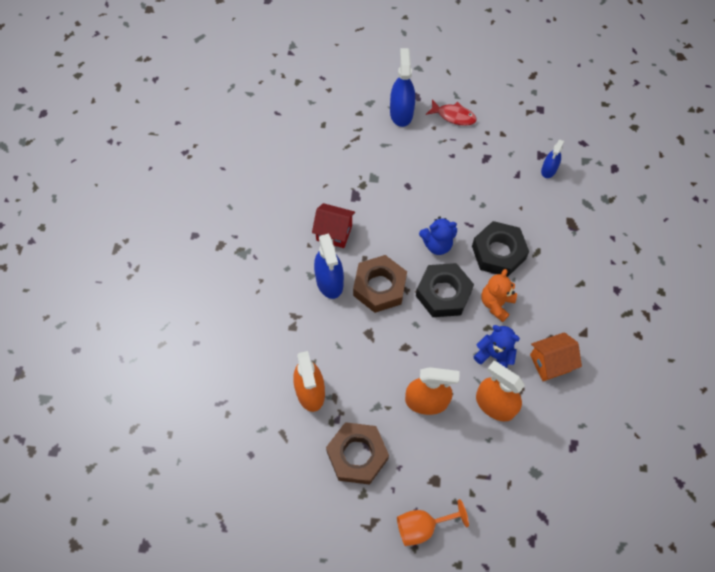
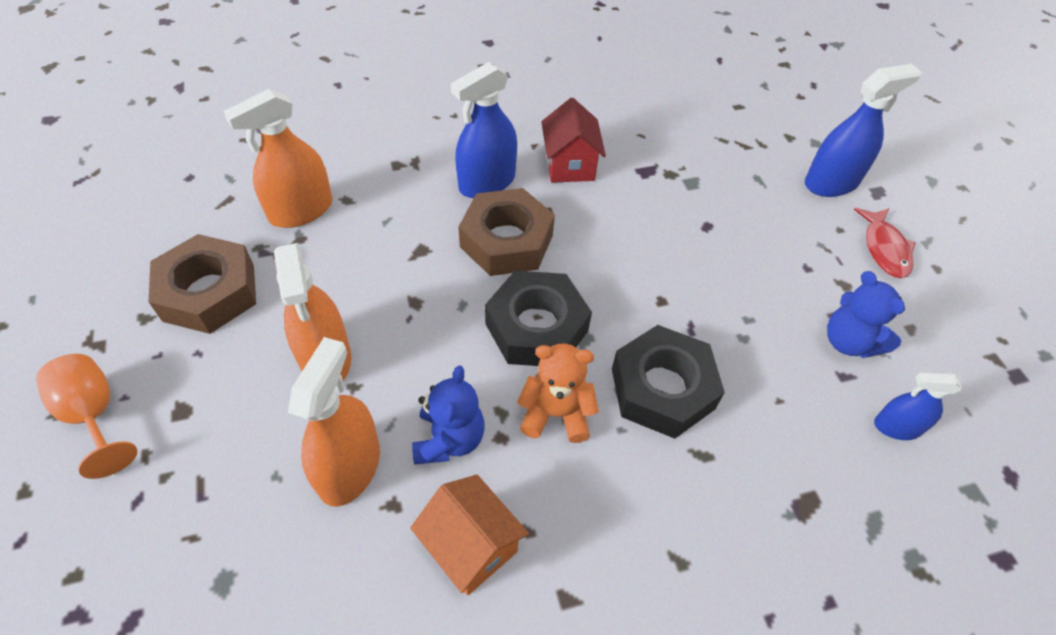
camera: 65 degrees right, 10 degrees down
(437, 244) = (624, 293): blue teddy bear -> blue teddy bear (848, 342)

